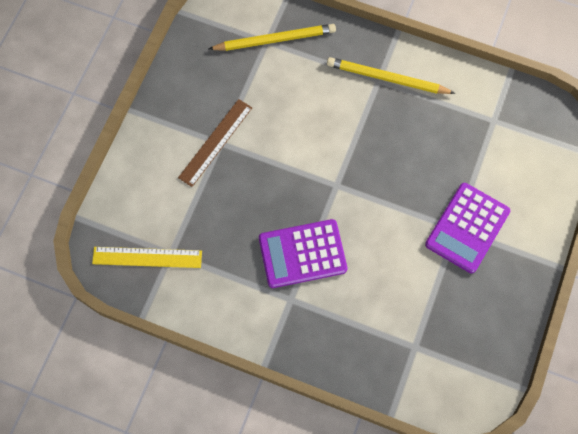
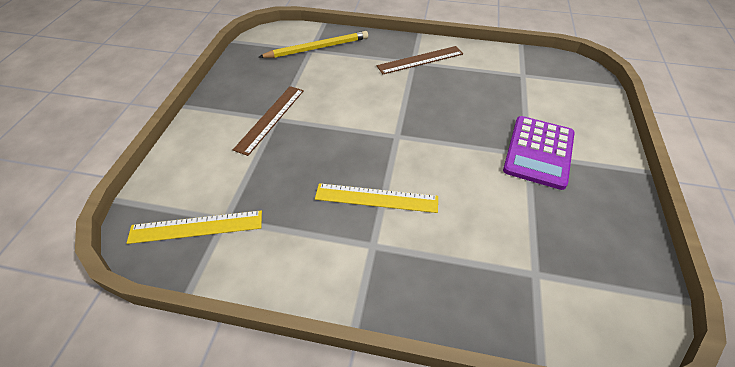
camera: 10 degrees left, 20 degrees down
(302, 254) = (376, 198): purple calculator -> yellow ruler
(387, 78) = (420, 60): yellow pencil -> brown ruler

